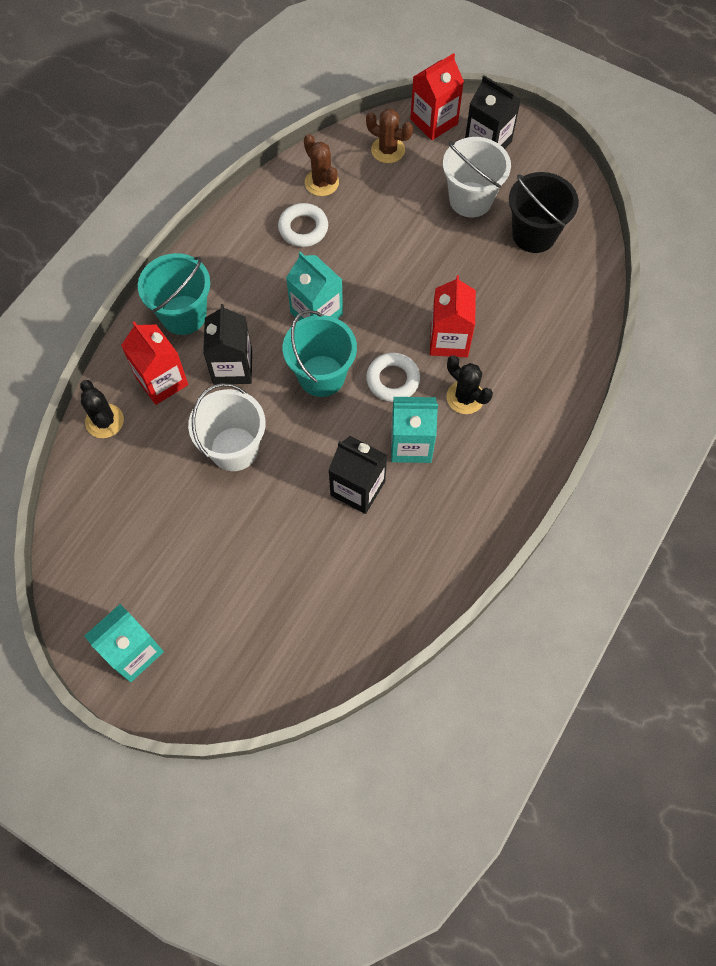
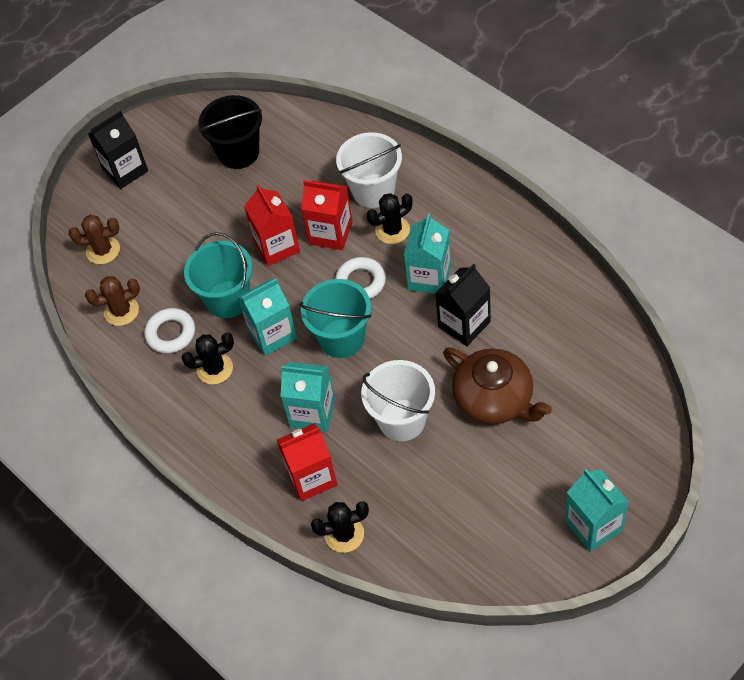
camera: 70 degrees left, 10 degrees down
(183, 315) = (240, 451): turquoise bucket -> turquoise bucket (228, 299)
(232, 367) = (312, 412): black carton -> turquoise carton
(269, 274) = (215, 369): none -> black cactus
(270, 533) = (494, 399): none -> brown teapot
(388, 150) = (103, 250): brown cactus -> brown cactus turned 45 degrees clockwise
(434, 122) = (83, 208): red carton -> red carton (277, 246)
(470, 199) = (184, 193): white bucket -> white bucket (373, 191)

